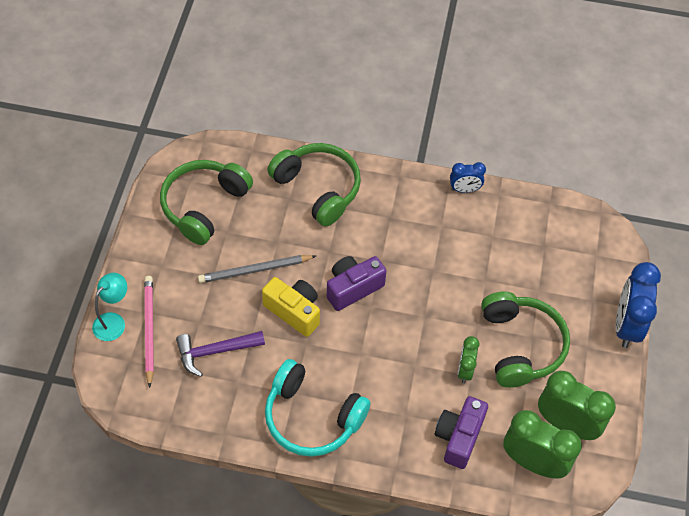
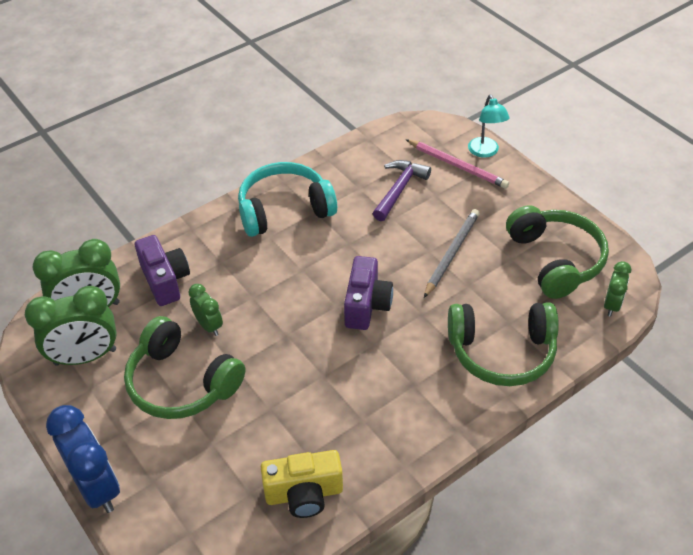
camera: 135 degrees right, 10 degrees down
(220, 154) = (611, 305): none -> green clock
(294, 311) = (385, 254): yellow camera -> yellow camera (304, 494)
(464, 189) = (385, 476): blue clock -> none

